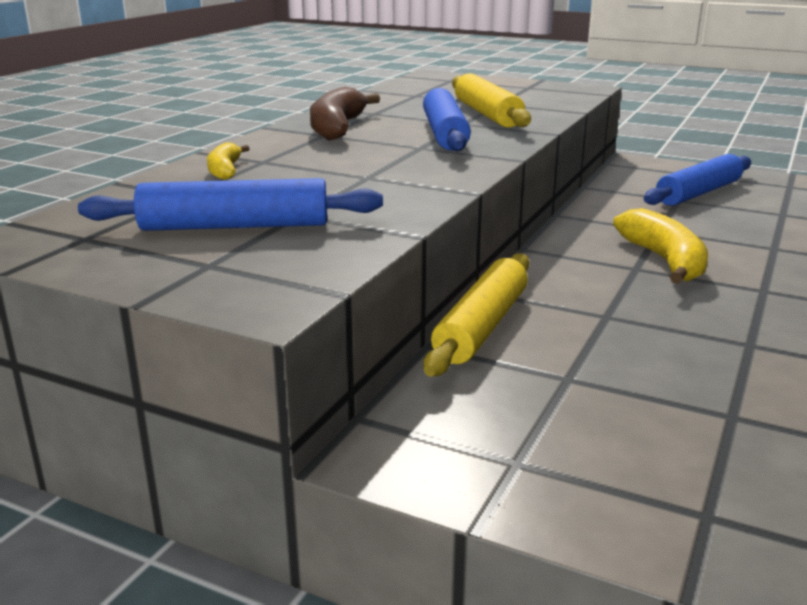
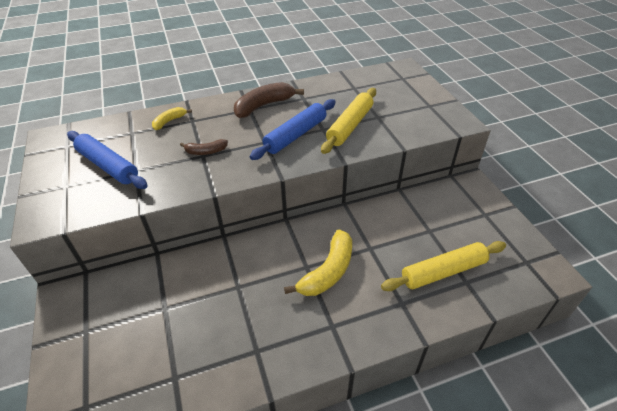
camera: 45 degrees right, 20 degrees up
(362, 173) = (206, 151): none -> brown banana
(481, 326) = (188, 256): yellow rolling pin -> yellow rolling pin (443, 271)
(698, 193) = (452, 232): blue rolling pin -> none

